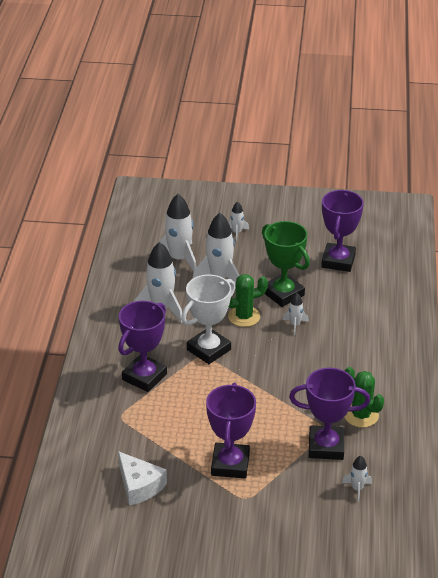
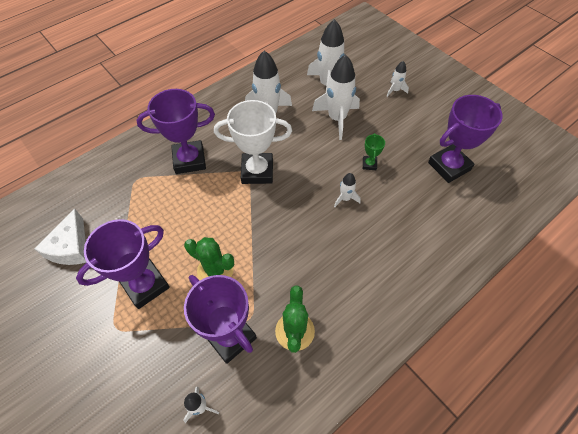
camera: 45 degrees right, 20 degrees up
(244, 317) = (316, 162): green cactus -> green cactus (215, 270)
(283, 294) = (369, 164): green trophy -> green trophy, size x0.45

